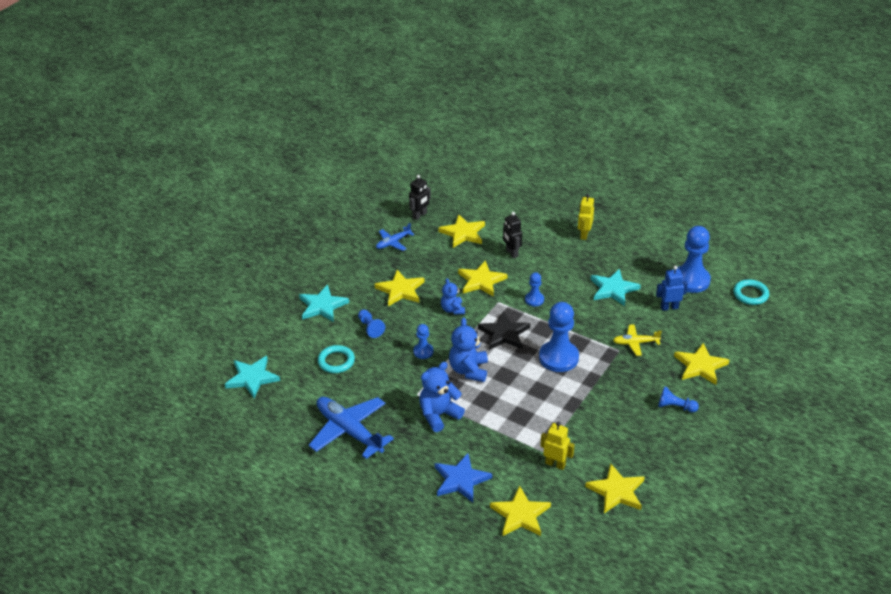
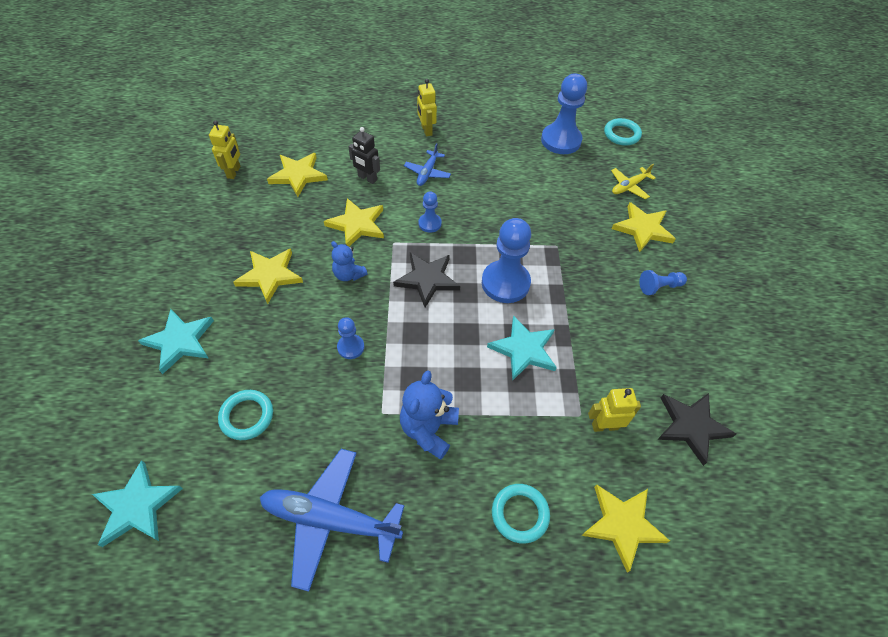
camera: 35 degrees left, 15 degrees up
(370, 328) = (263, 344): blue pawn -> none
(393, 242) = (222, 217): blue plane -> blue plane (427, 173)
(420, 215) = (234, 172): black robot -> yellow robot
(461, 480) = (520, 514): blue star -> turquoise ring
(469, 370) = (421, 347): blue teddy bear -> none
(613, 289) = (499, 179): turquoise star -> turquoise star (524, 349)
(616, 491) = (691, 426): yellow star -> black star
(635, 343) = (565, 230): yellow plane -> yellow plane (629, 186)
(669, 307) = (565, 177): blue robot -> none

